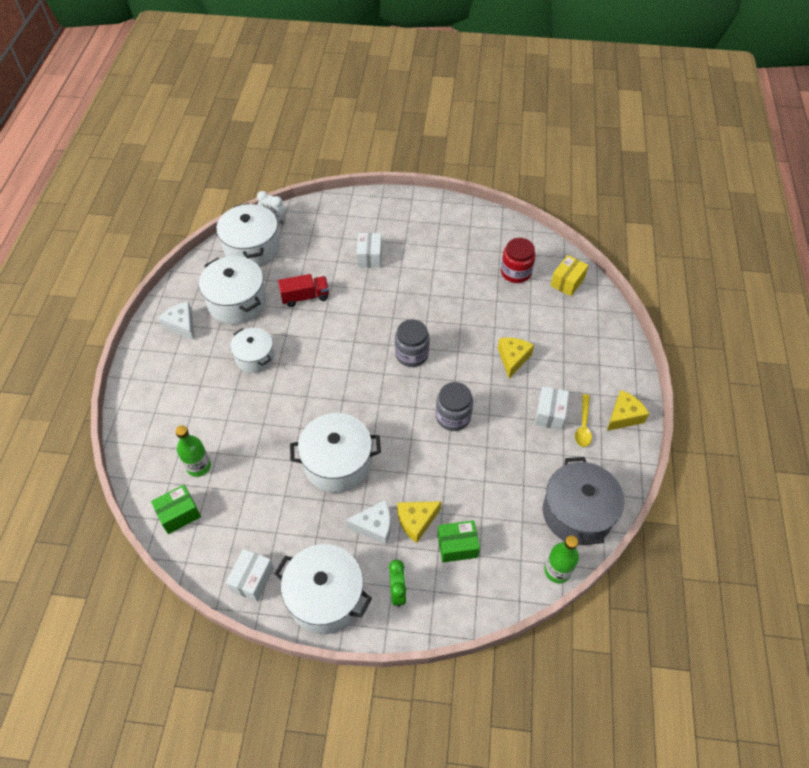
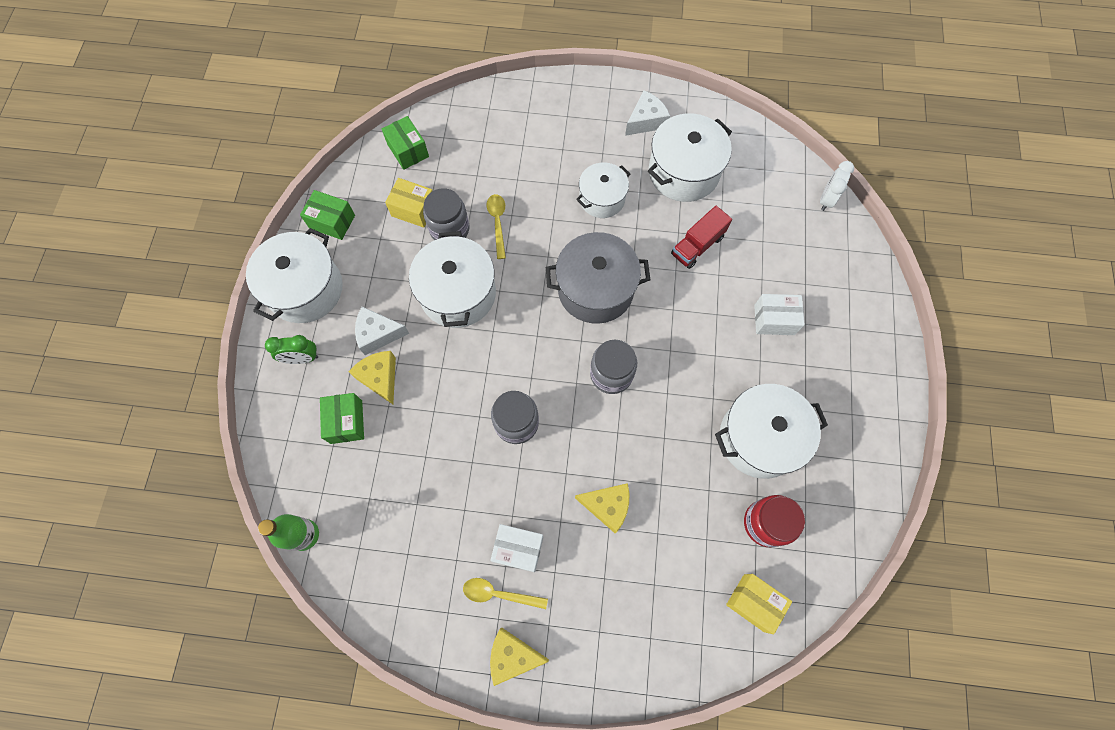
camera: 90 degrees right, 15 degrees up
(199, 466) = (461, 160): green bottle -> none
(247, 504) = (414, 210): none -> yellow box
(252, 249) = (773, 180): white pot -> white pot (759, 438)
(252, 579) = (332, 222): white box -> green box
(270, 434) = (497, 223): none -> yellow spoon
(272, 473) = (449, 229): none -> grey jar
(305, 297) = (697, 245): red truck -> red truck turned 60 degrees clockwise
(374, 526) = (378, 334): white cheese -> white cheese turned 90 degrees clockwise
(577, 513) = (374, 568): grey pot -> grey pot (595, 289)
(623, 416) = (512, 656): yellow cheese -> yellow cheese turned 135 degrees clockwise

